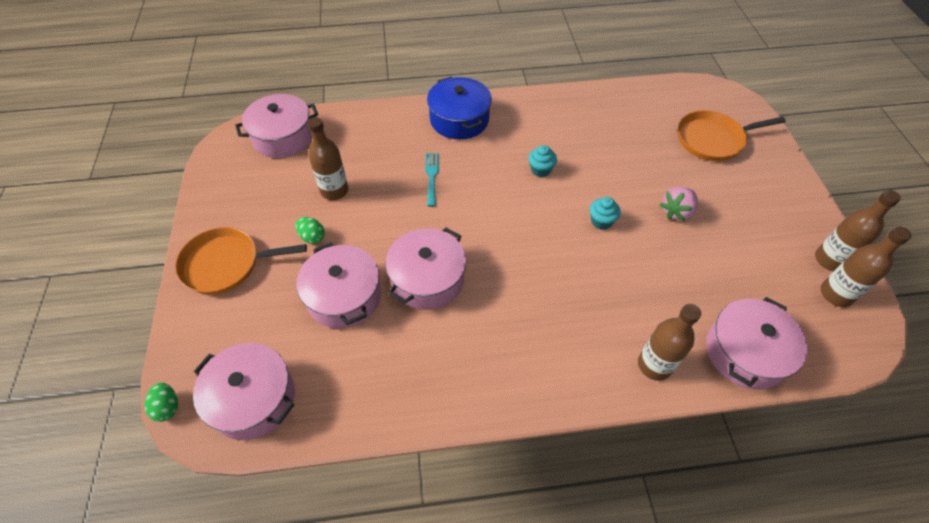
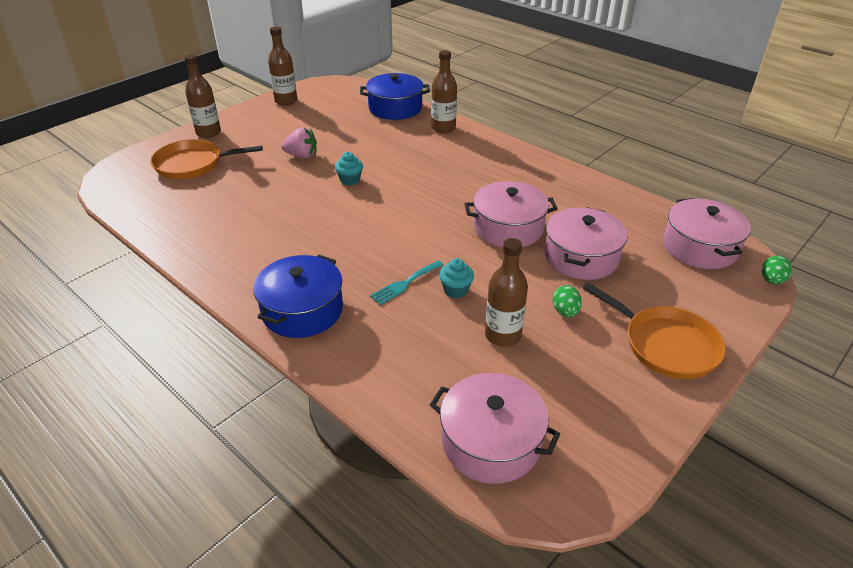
camera: 130 degrees left, 15 degrees down
(540, 170) = (324, 228): turquoise cupcake -> turquoise cupcake (456, 290)
(712, 140) = (192, 164): orange pan -> orange pan turned 135 degrees clockwise
(745, 353) = (395, 108): pink pot -> blue pot
(836, 294) = (314, 95): brown bottle -> brown bottle (208, 133)

